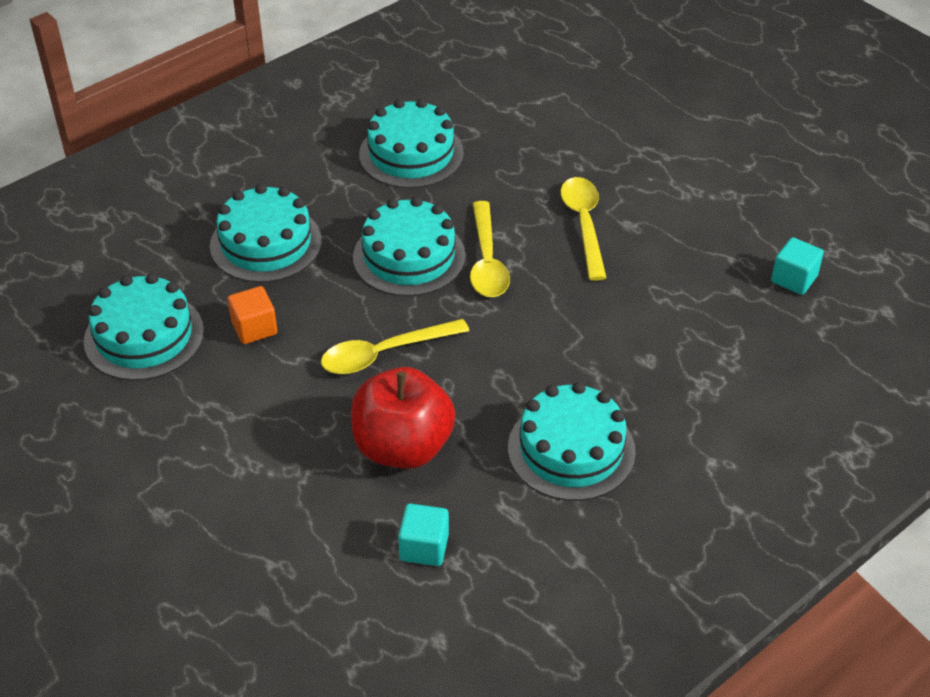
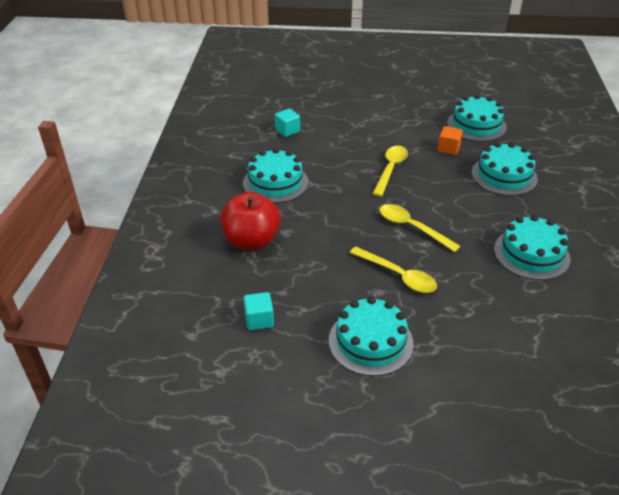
camera: 135 degrees right, 5 degrees down
(403, 447) = (336, 148): red apple -> red apple (251, 241)
(409, 256) = (445, 207): turquoise cake -> turquoise cake (370, 341)

